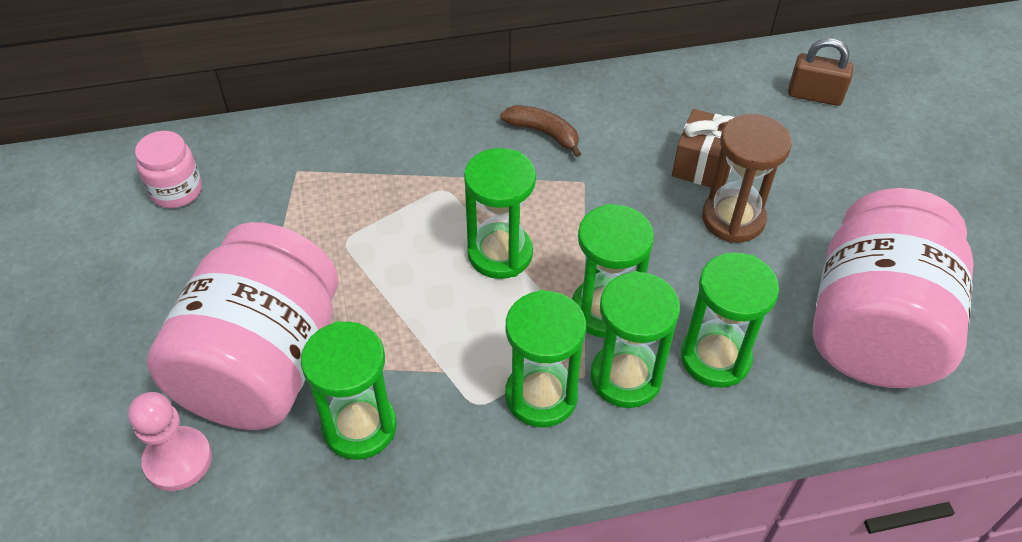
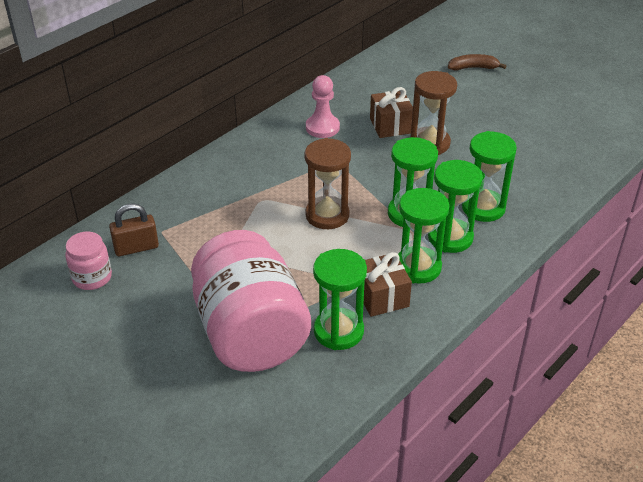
camera: 35 degrees left, 10 degrees down
(178, 460) = (253, 403): pink pawn -> pink pawn (322, 127)
(455, 411) = (381, 297): none -> brown gift
(500, 253) = (327, 215): green hourglass -> brown hourglass
(543, 133) = (289, 148): brown banana -> brown banana (473, 68)
(814, 95) = (413, 70): brown padlock -> brown padlock (136, 248)
(873, 327) = (539, 159): pink jar -> none

